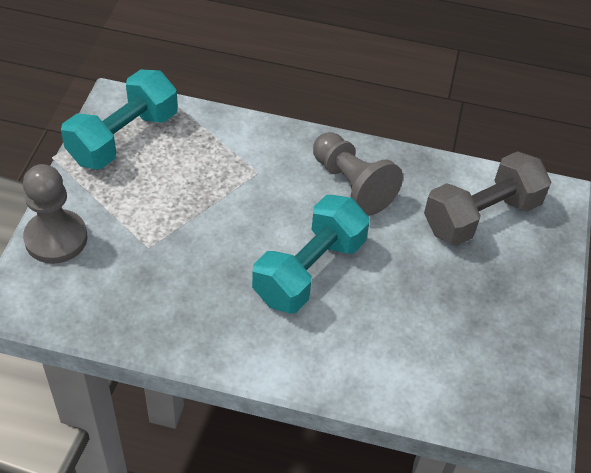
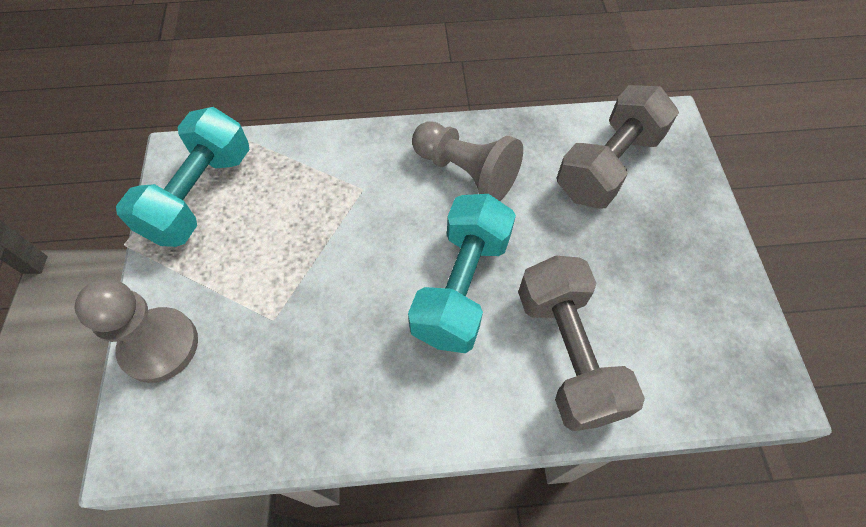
camera: 15 degrees left, 10 degrees up
(375, 345) = (567, 353): none -> grey dumbbell

